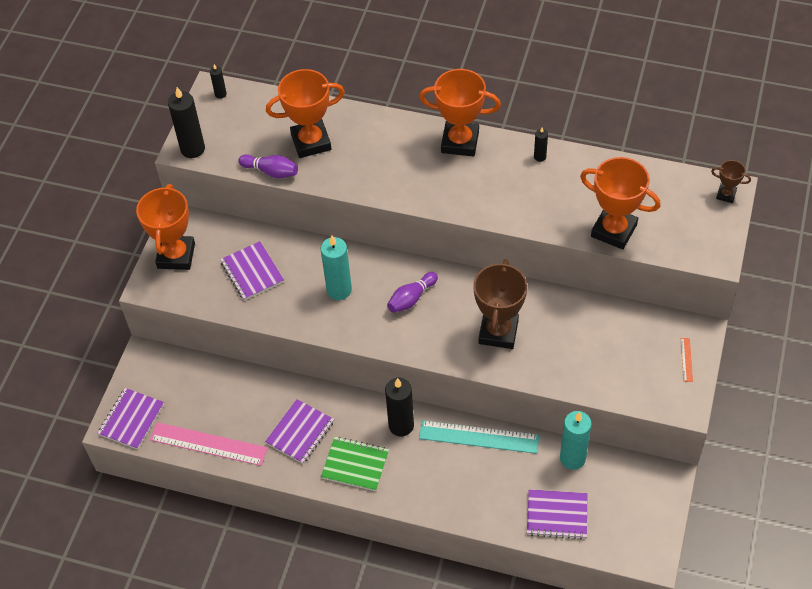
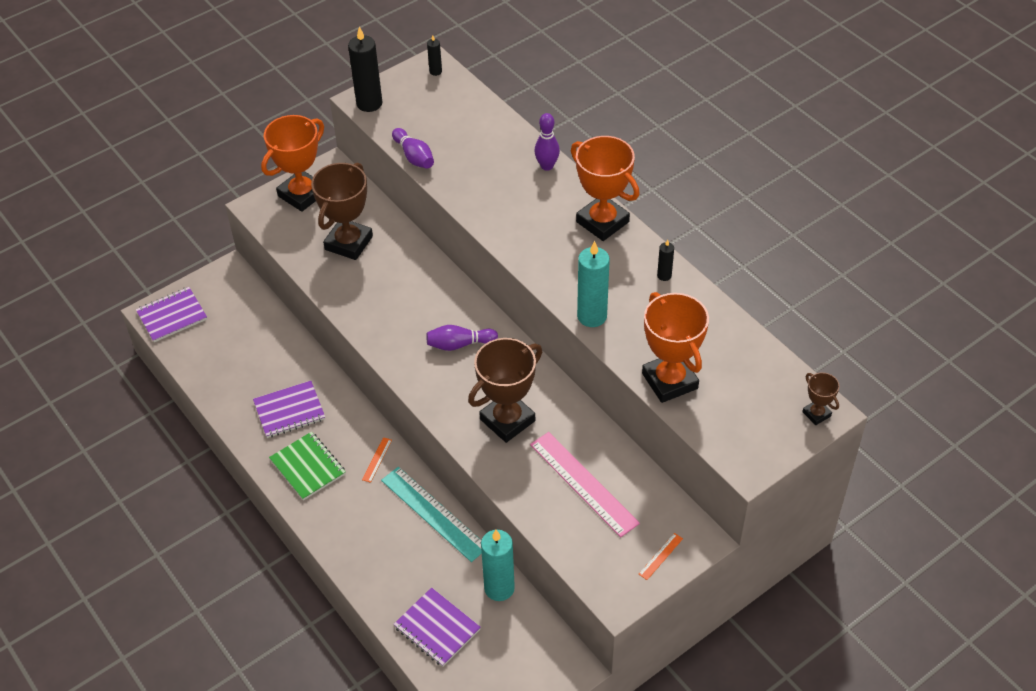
camera: 35 degrees right, 5 degrees down
(208, 444) = (210, 373): pink ruler -> pink ruler (583, 483)
(252, 272) = (348, 243): purple notebook -> brown trophy
(311, 142) = (471, 150): orange trophy -> none
(339, 290) = (405, 300): turquoise candle -> turquoise candle (592, 316)
(379, 122) = (547, 166): none -> purple bowling pin
(401, 425) = (377, 459): black candle -> orange ruler

